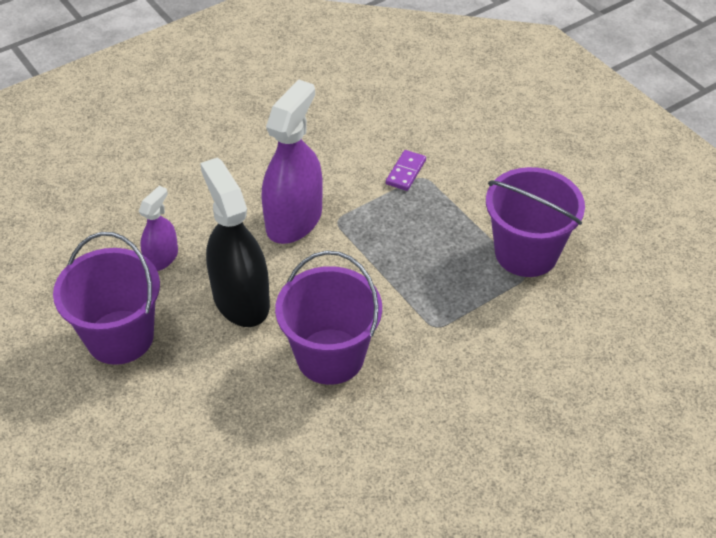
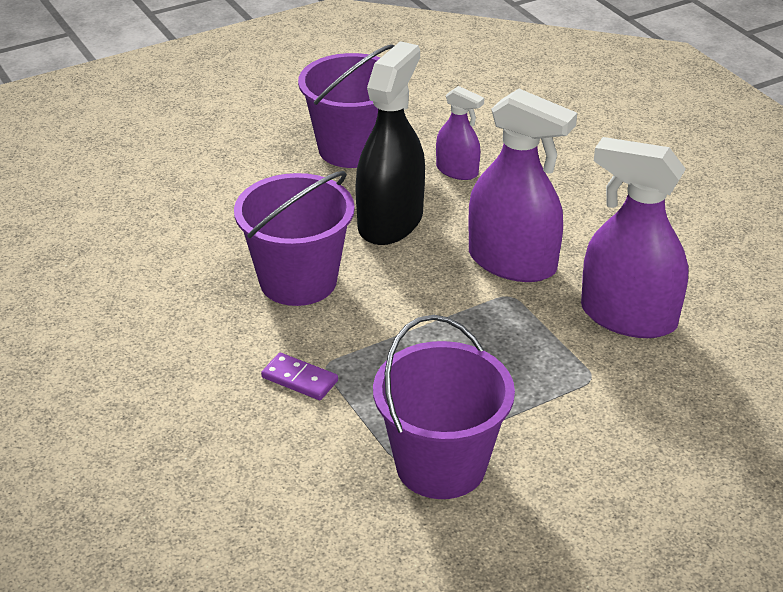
camera: 95 degrees right, 10 degrees down
(241, 299) = (390, 222): black spray bottle -> black spray bottle turned 45 degrees counterclockwise
(354, 157) = (628, 317): none -> purple spray bottle
(406, 172) = (601, 362): purple domino -> purple domino (299, 379)

